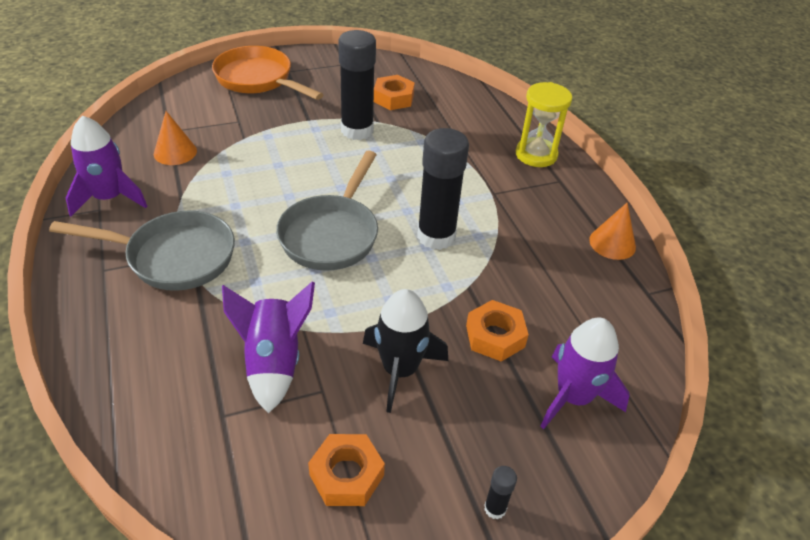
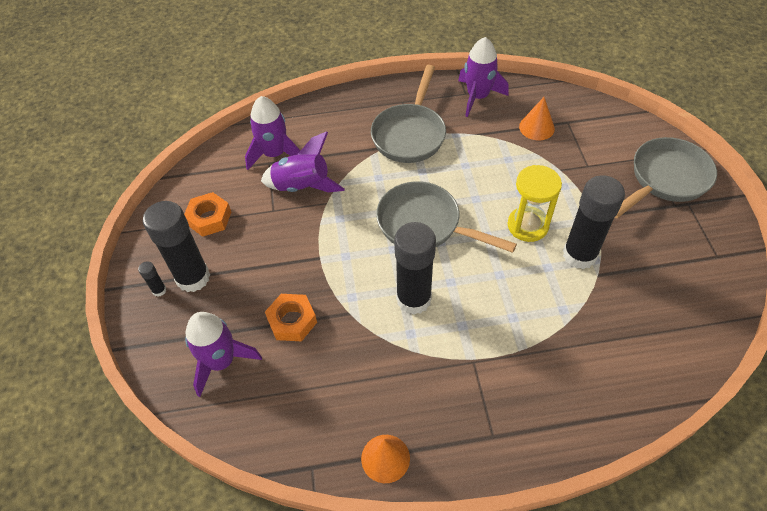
camera: 105 degrees right, 10 degrees up
(202, 411) = (274, 154): none -> purple rocket
(258, 79) = (665, 179): orange pan -> grey pan
(393, 98) = (647, 294): orange nut -> none
(400, 370) = (277, 254): black rocket -> none
(461, 466) = (193, 278): none -> black glue stick
(536, 155) = (542, 423): yellow hourglass -> yellow hourglass (527, 225)

